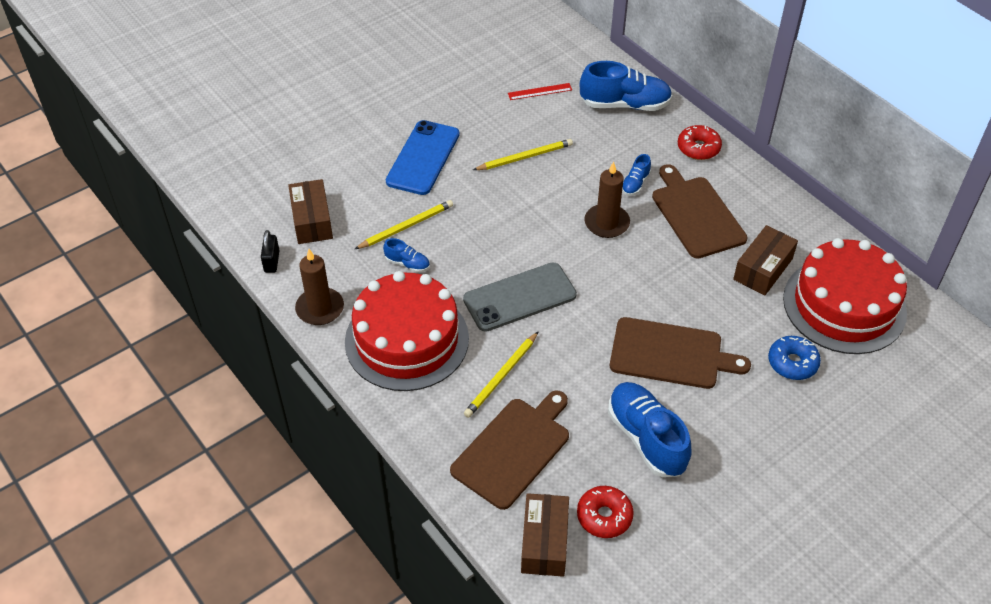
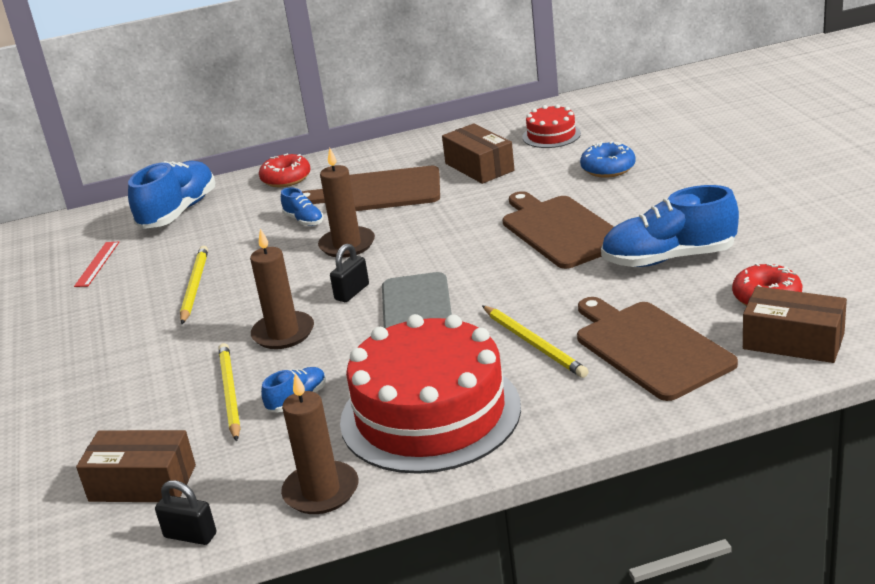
camera: 65 degrees left, 20 degrees down
(423, 158) = (118, 366): blue phone -> none
(480, 228) = (283, 333): none -> brown candle
(541, 249) = (352, 292): none -> black padlock
(670, 354) = (561, 230): brown cutting board -> brown cutting board turned 60 degrees counterclockwise
(844, 305) = (551, 135): red cake -> red cake, size x0.46

